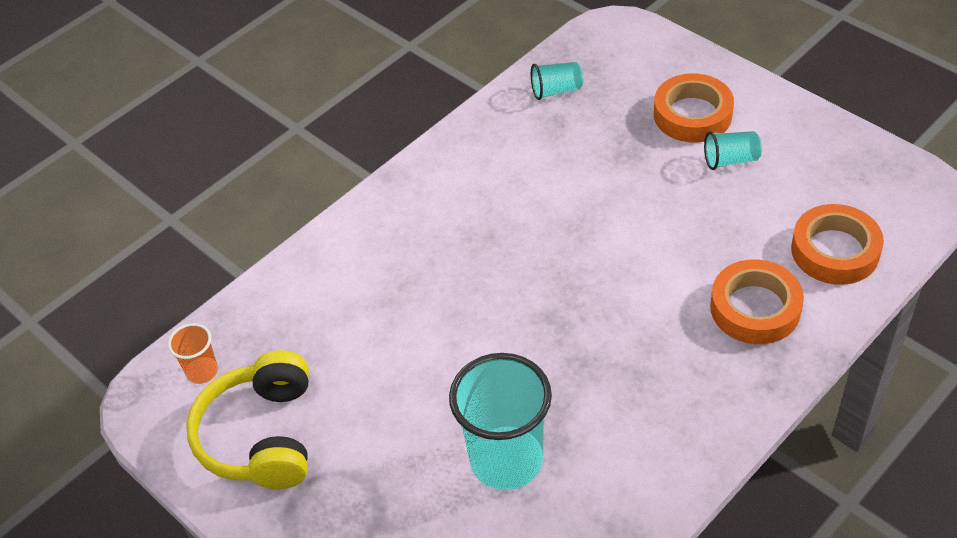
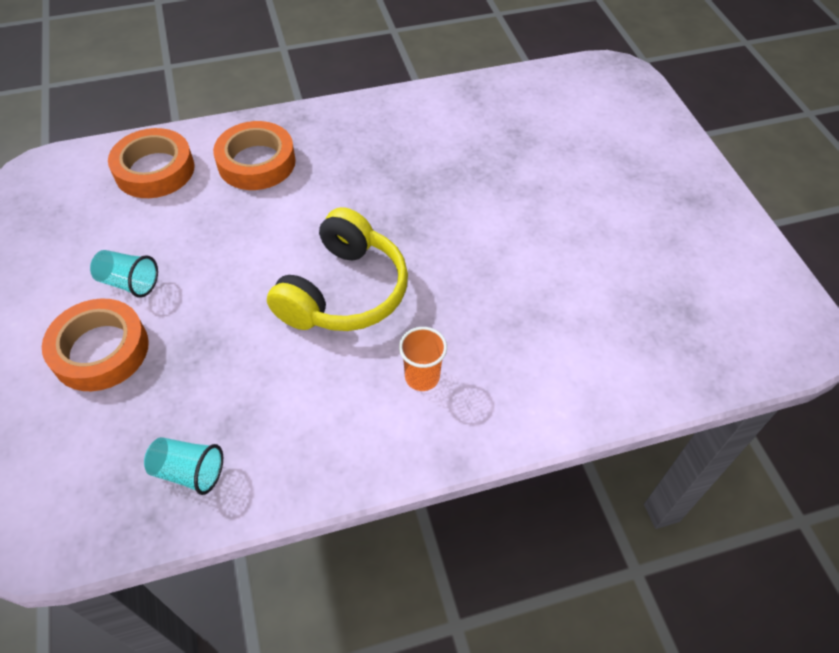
camera: 155 degrees left, 5 degrees up
(202, 371) = (743, 336): orange cup -> orange cup (422, 377)
(262, 436) = (700, 256): yellow headphones -> yellow headphones (343, 291)
(506, 460) = (516, 156): turquoise cup -> none

